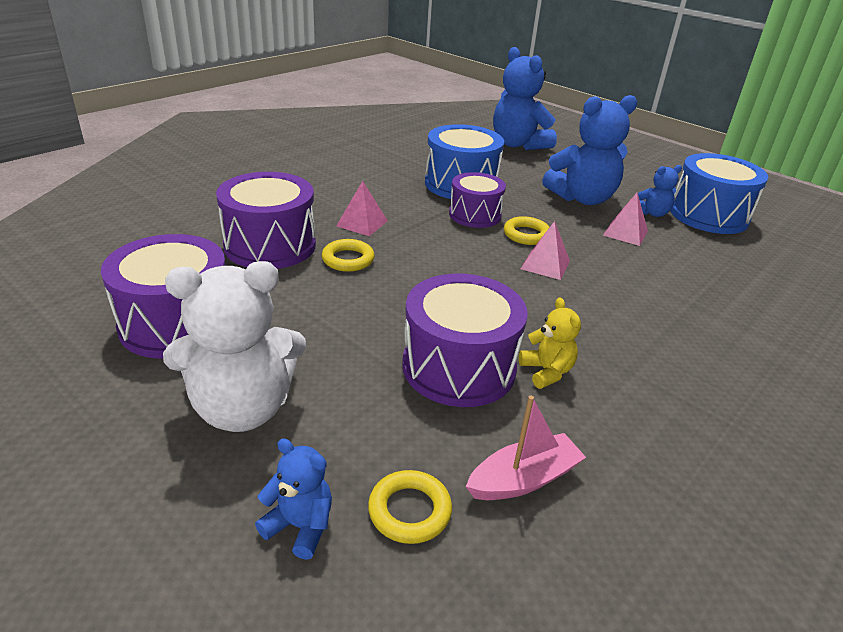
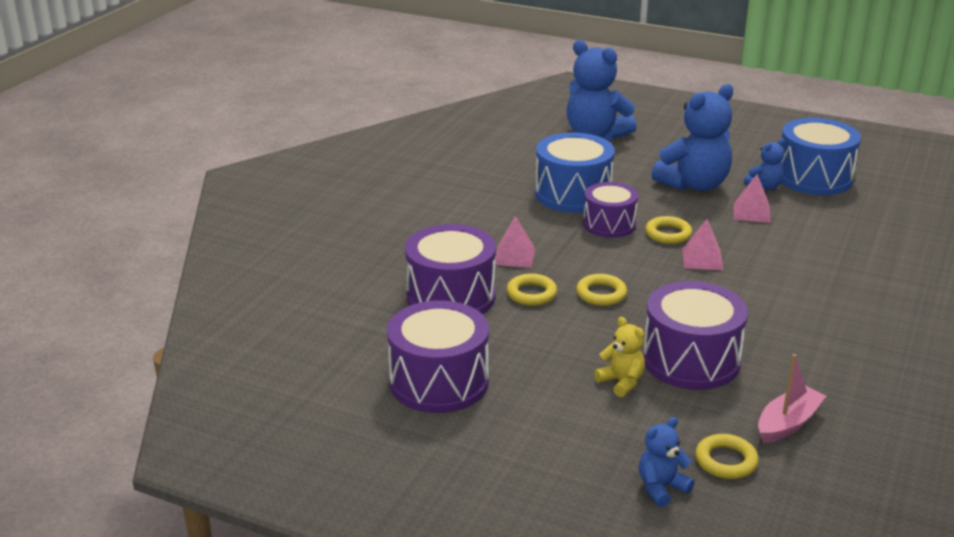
camera: 15 degrees left, 5 degrees down
(243, 408) = (554, 429): white teddy bear -> none
(300, 526) = (661, 488): blue teddy bear -> blue teddy bear turned 45 degrees counterclockwise
(416, 275) = (601, 294): none -> yellow ring
(546, 371) = (758, 348): yellow teddy bear -> yellow teddy bear (621, 382)

